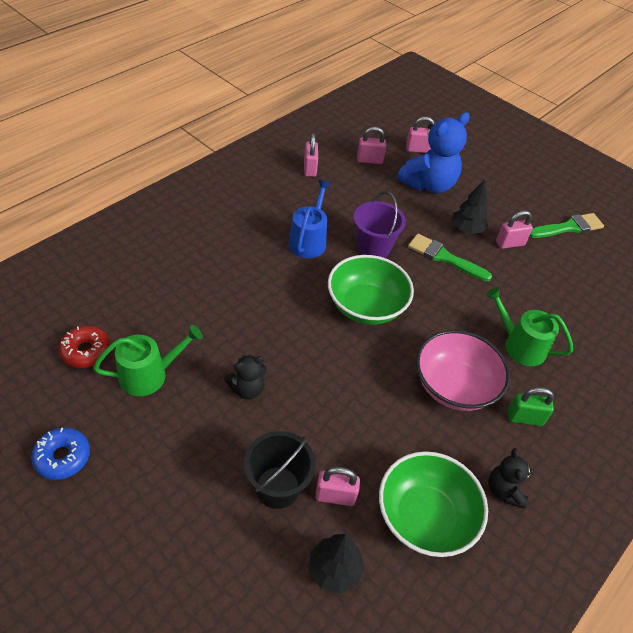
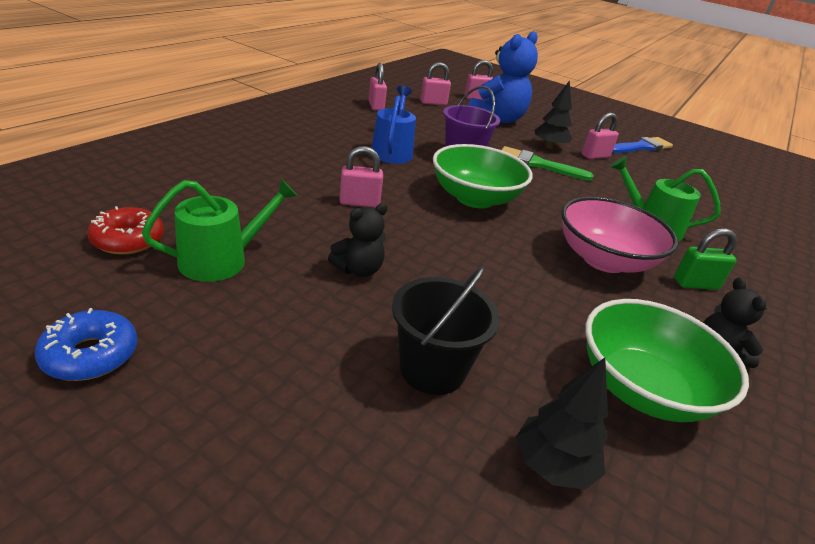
camera: 10 degrees left, 15 degrees down
(335, 496) = (515, 374): pink padlock -> pink padlock (359, 202)
(568, 227) = (641, 147): green brush -> blue brush

